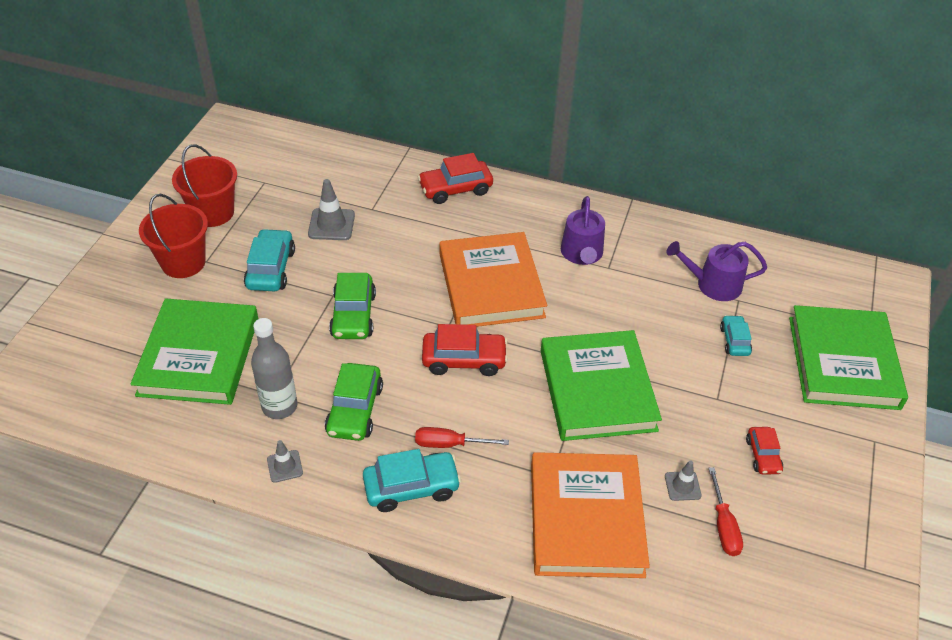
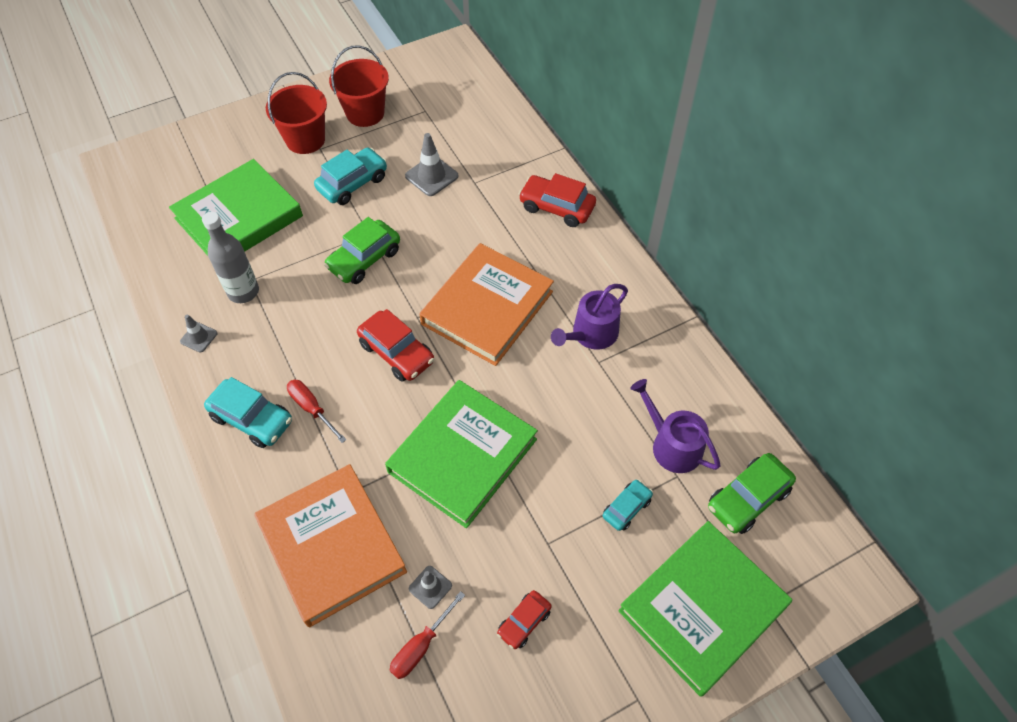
camera: 45 degrees right, 10 degrees up
(354, 410) = (283, 332): green car -> green car (747, 498)
(586, 519) = (332, 546): orange book -> orange book turned 75 degrees counterclockwise

